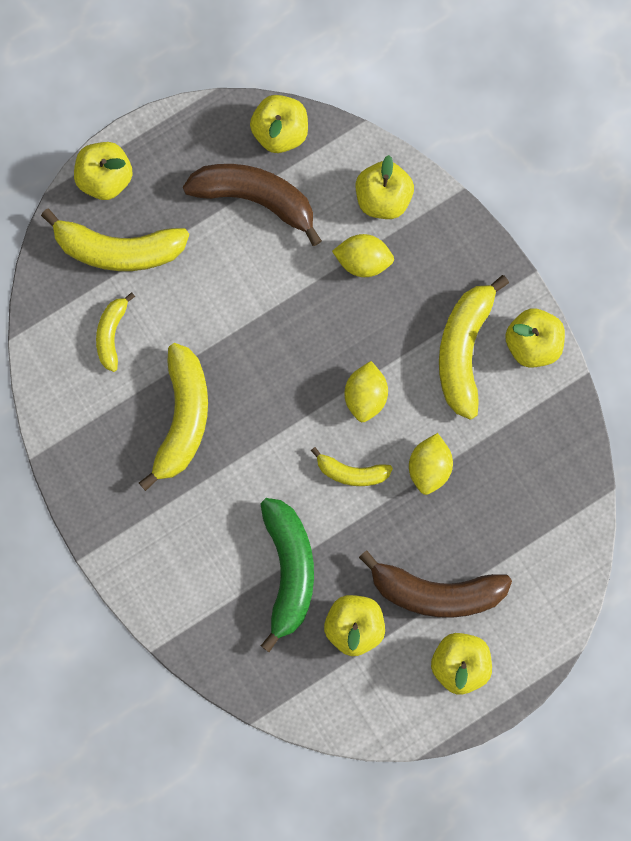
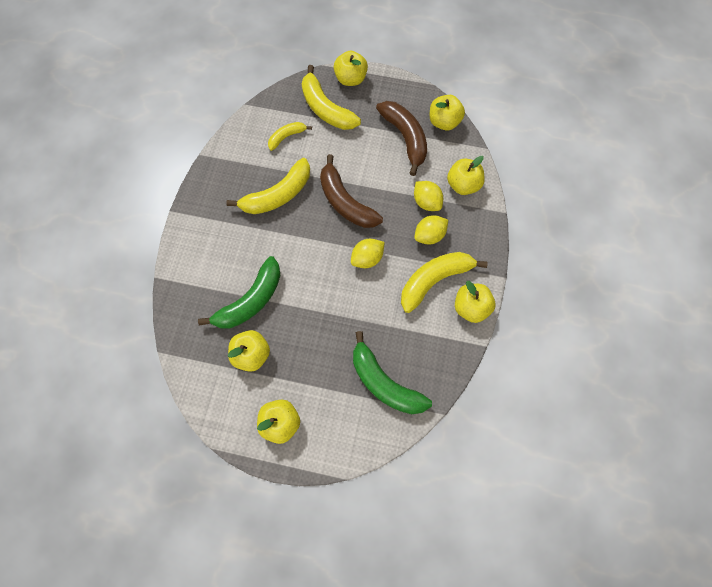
camera: 45 degrees right, 10 degrees down
(351, 472) = (325, 285): yellow banana -> none
(429, 467) = (363, 317): yellow lemon -> yellow lemon (429, 236)
(436, 592) = (306, 377): brown banana -> brown banana (345, 202)
(522, 517) = (384, 383): none -> green banana

